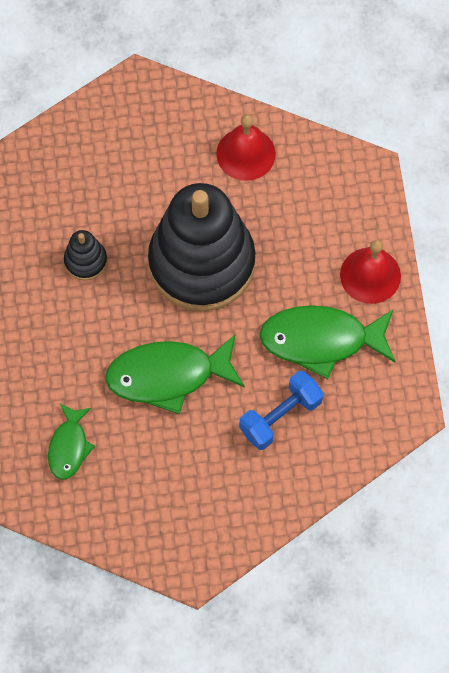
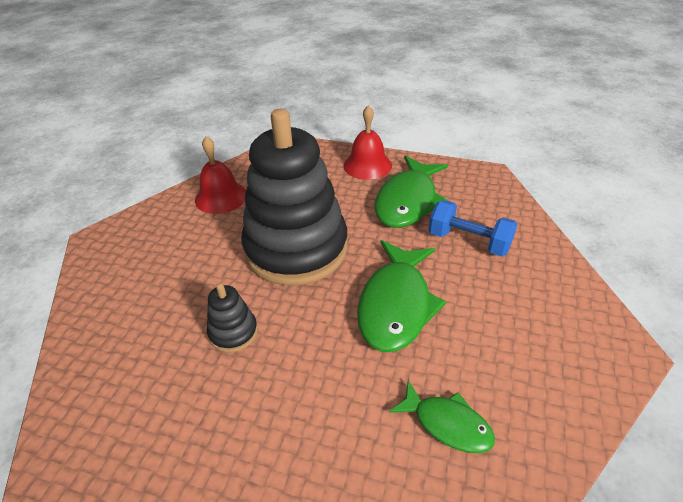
camera: 65 degrees left, 25 degrees down
(280, 416) = (468, 241): blue dumbbell -> blue dumbbell turned 45 degrees counterclockwise

